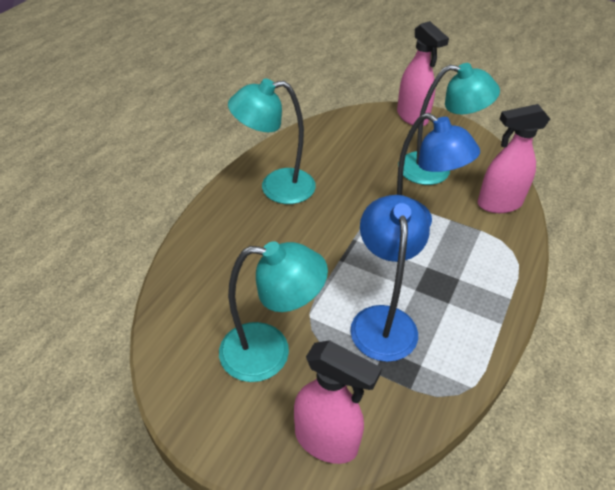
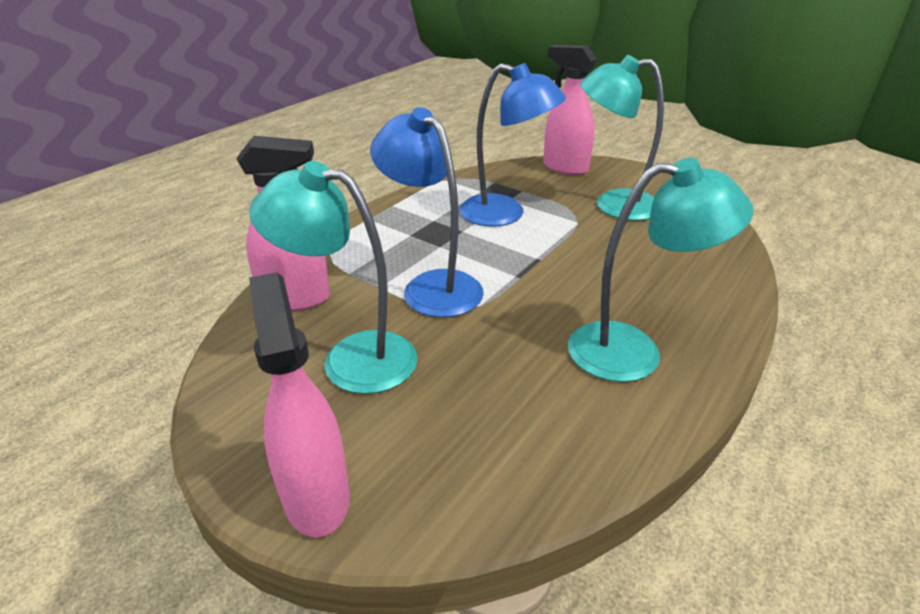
camera: 170 degrees left, 10 degrees down
(382, 320) = (505, 214): blue lamp -> blue lamp turned 75 degrees counterclockwise

